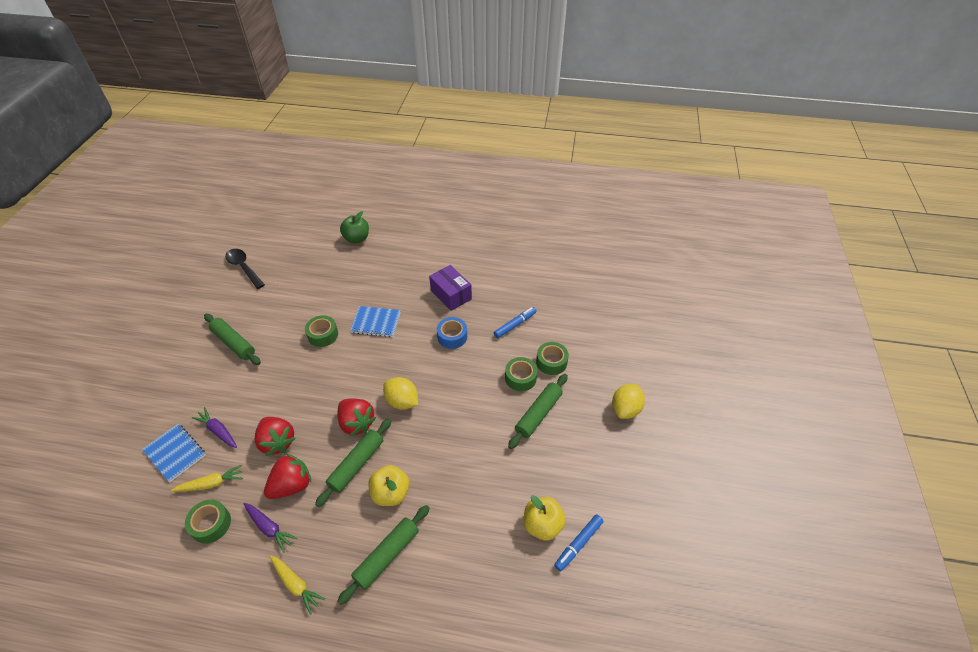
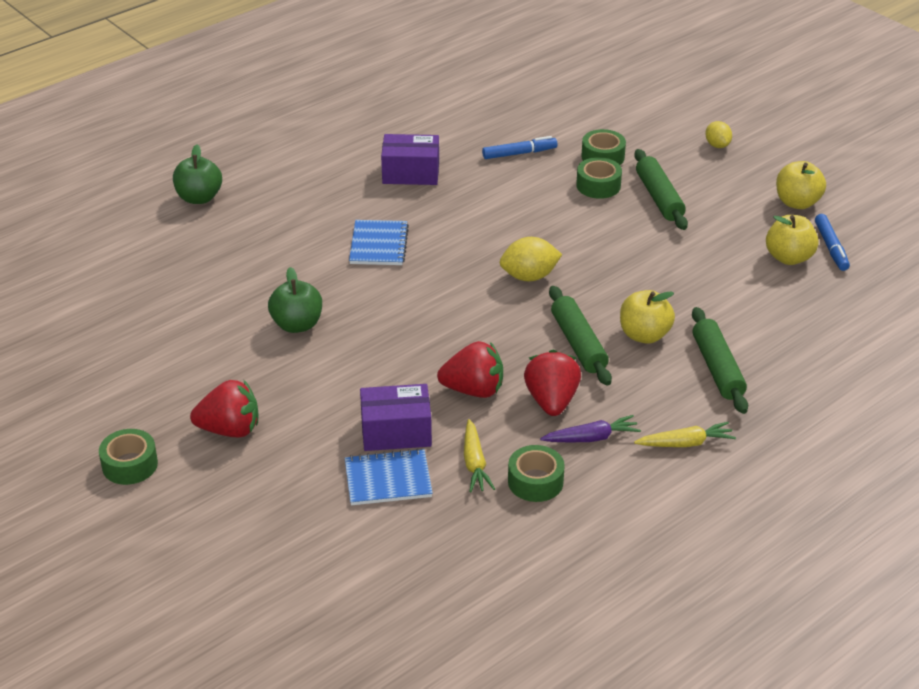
camera: 50 degrees left, 10 degrees down
(211, 483) = (474, 463): yellow carrot -> yellow carrot turned 150 degrees clockwise
(218, 431) = (396, 432): purple carrot -> purple box
(234, 343) = (254, 370): green rolling pin -> none
(244, 268) = (109, 312): black spoon -> none
(282, 335) = (297, 325): none -> green apple
(323, 335) = (343, 293): green tape -> green tape (130, 465)
(357, 423) = (519, 321): red strawberry -> red strawberry (230, 430)
(376, 322) = (379, 245): blue notebook -> blue notebook turned 45 degrees counterclockwise
(452, 336) = (478, 202): blue tape -> none
(515, 325) = (519, 153): blue marker -> blue marker turned 75 degrees clockwise
(609, 492) = (797, 203): none -> yellow apple
(625, 409) = (717, 145): yellow lemon -> yellow lemon, size x0.65

